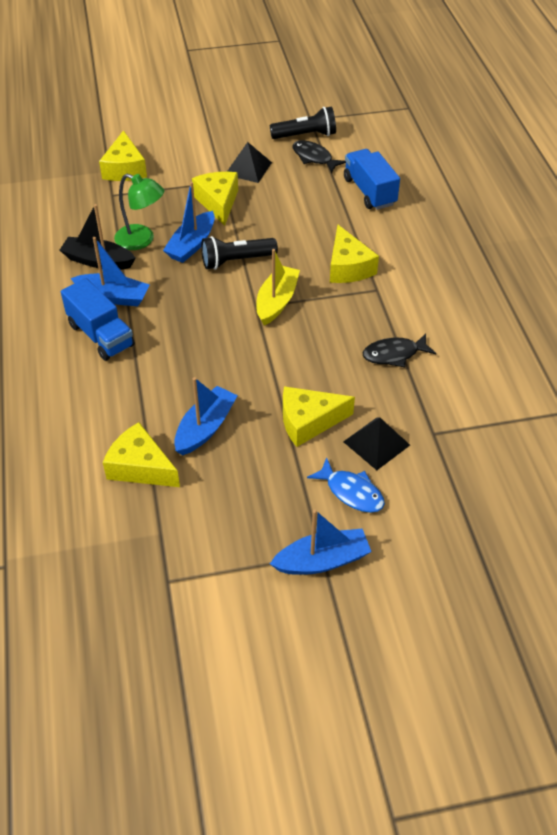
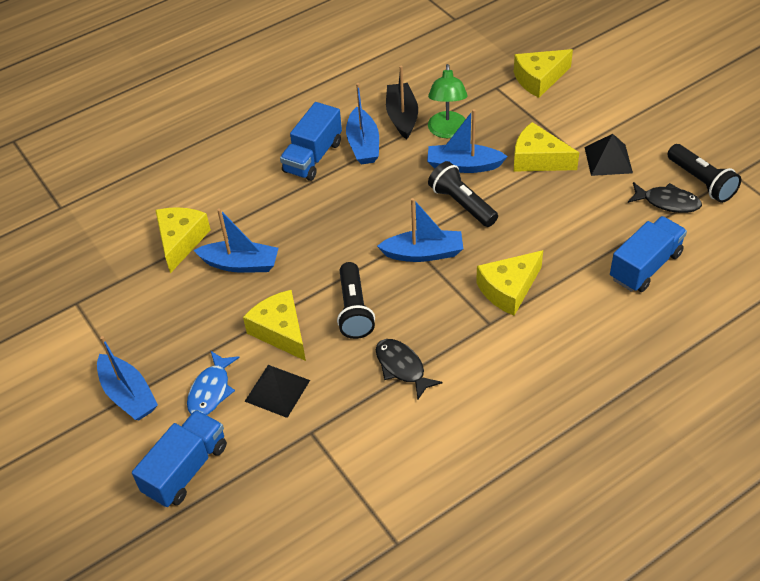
camera: 70 degrees right, 0 degrees up
(218, 202) = (538, 159): yellow cheese -> yellow cheese turned 120 degrees counterclockwise
(276, 302) = (423, 253): yellow boat -> blue boat
(313, 364) = (354, 310): none -> black flashlight
(314, 158) = (667, 202): black fish -> black fish turned 90 degrees clockwise
(434, 534) = (186, 469): none -> blue truck

